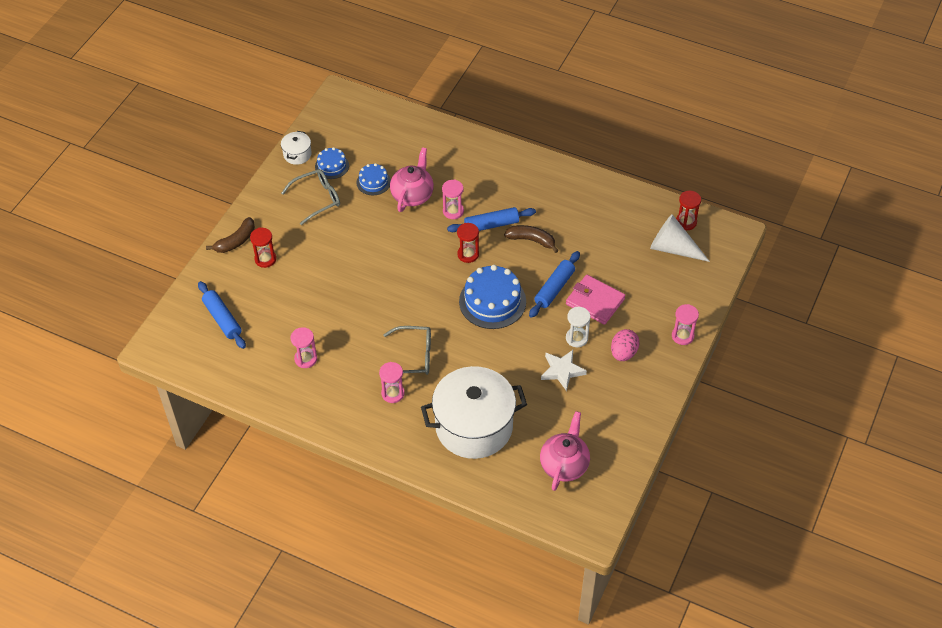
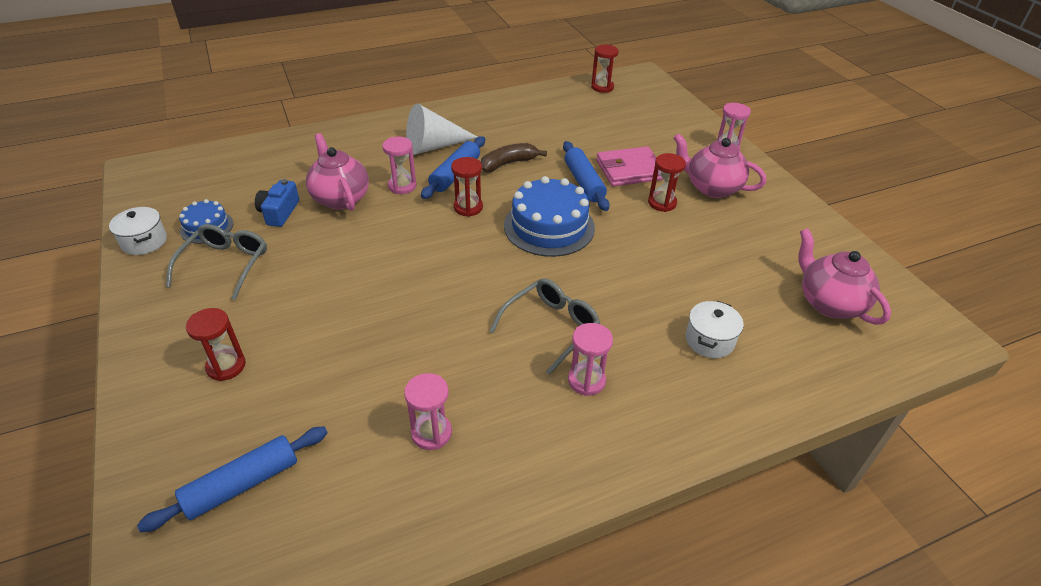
camera: 50 degrees left, 10 degrees down
(222, 319) = (242, 484): blue rolling pin -> blue rolling pin turned 45 degrees counterclockwise
(236, 241) = (153, 376): brown banana -> none
(373, 182) = (279, 212): blue cake -> blue camera
(474, 426) = (709, 340): white pot -> white pot, size x0.42
(562, 371) = (694, 234): white star -> none
(576, 338) = (662, 203): white hourglass -> red hourglass
(623, 353) = (711, 188): pink egg -> pink teapot
(673, 248) = (621, 105): white cone -> white cone (434, 146)

